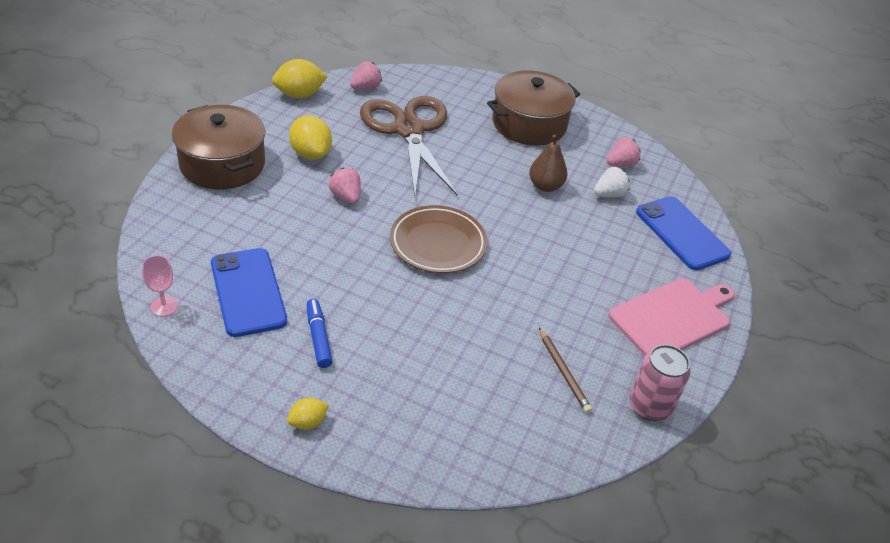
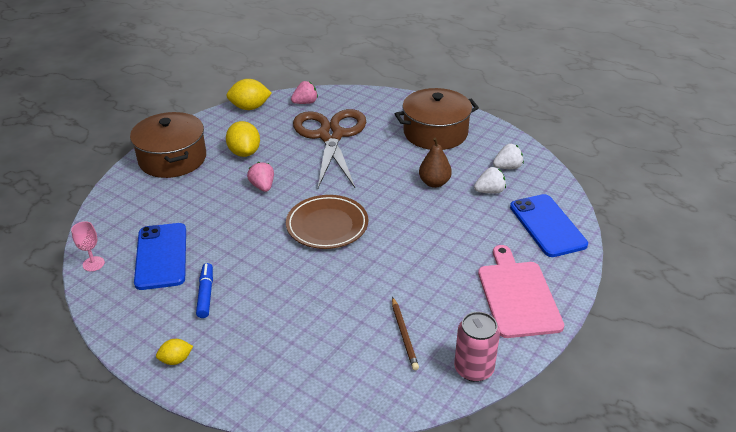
camera: 15 degrees right, 5 degrees down
(620, 164) = (507, 167): pink strawberry -> white strawberry
(672, 317) = (517, 295): pink cutting board -> pink cutting board turned 75 degrees counterclockwise

